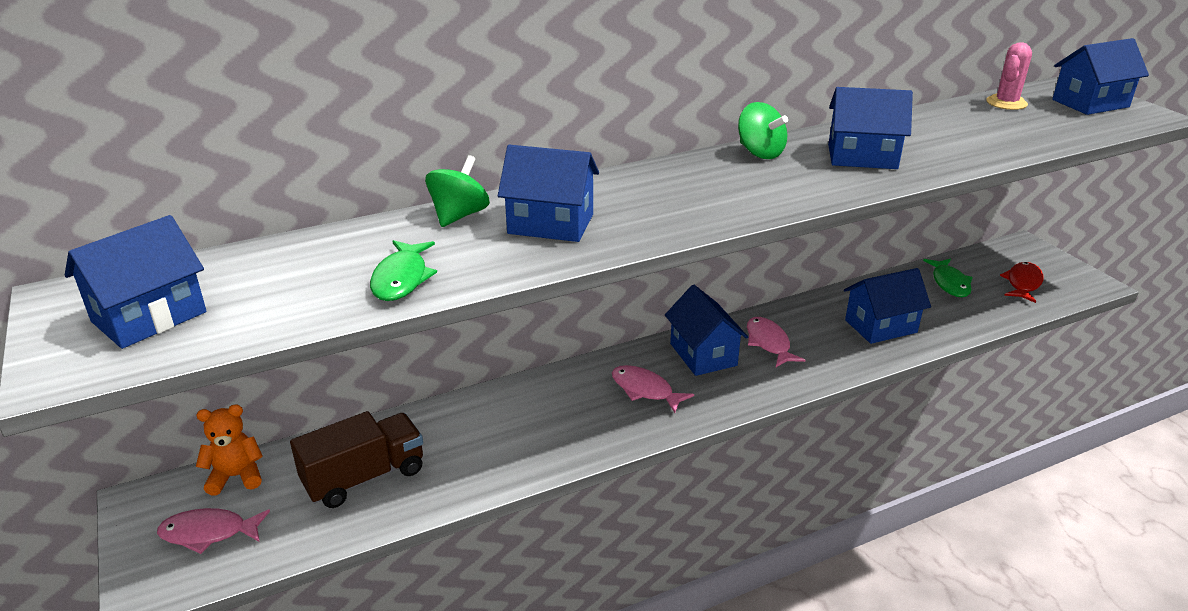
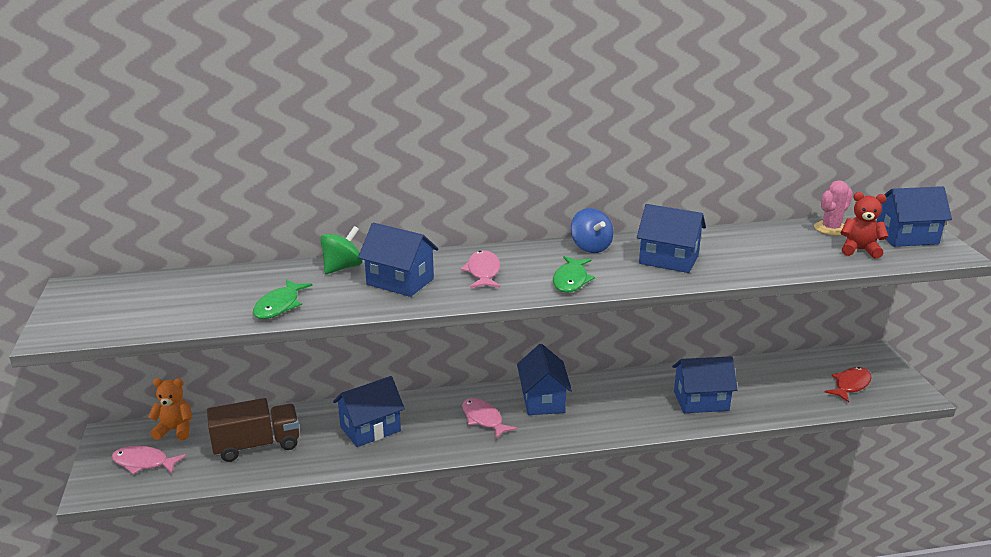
camera: 15 degrees right, 5 degrees down
(149, 317) = (117, 308): blue house -> blue house (370, 429)
(760, 153) = (590, 247): green spinning top -> blue spinning top
(769, 343) = (600, 400): pink fish -> pink fish (483, 272)
(949, 283) = (784, 375): green fish -> green fish (571, 280)
(1057, 122) = (859, 250): none -> red teddy bear

